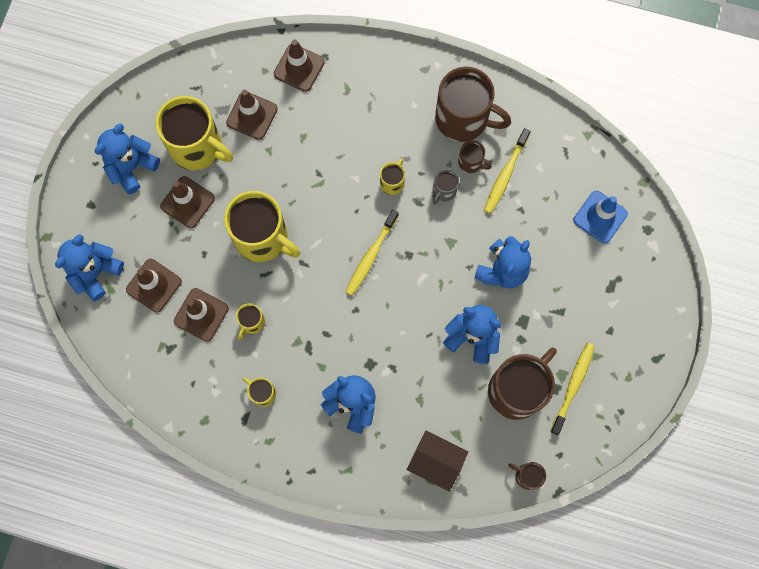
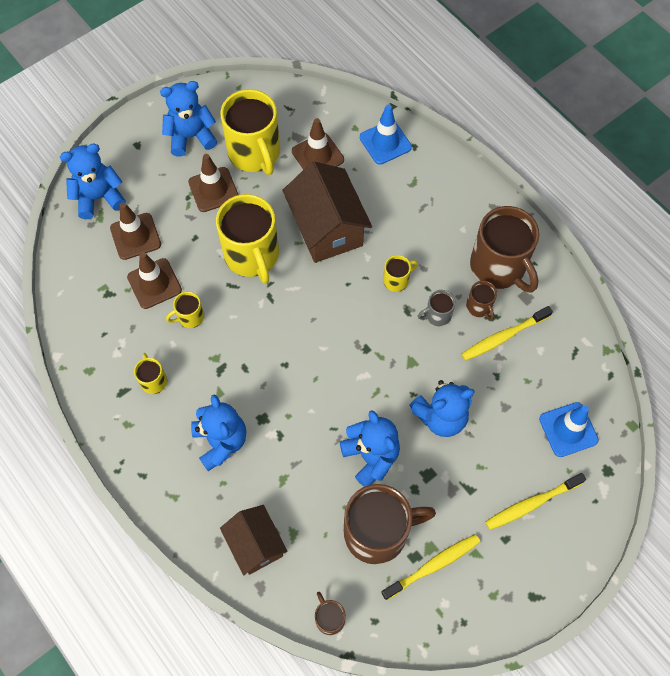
camera: 35 degrees right, 10 degrees down
(299, 68) = (385, 142): brown traffic cone -> blue traffic cone
(306, 175) = (327, 228): none -> brown house
(371, 256) = (332, 328): yellow toothbrush -> yellow toothbrush (531, 504)

